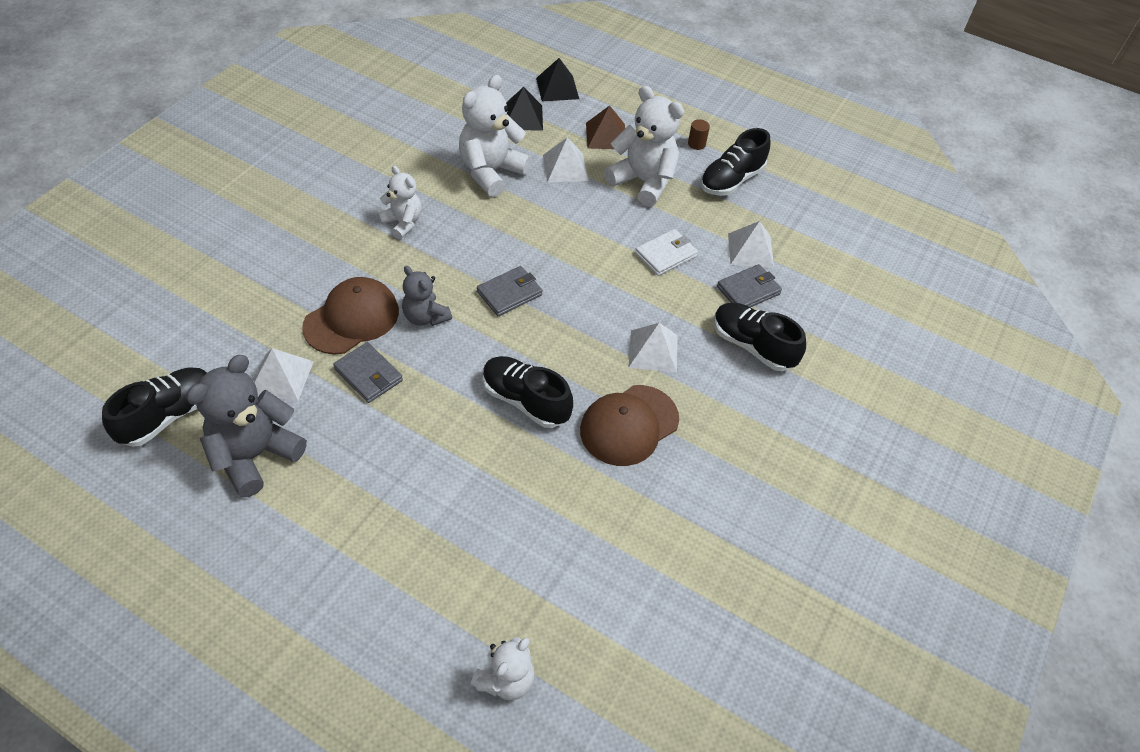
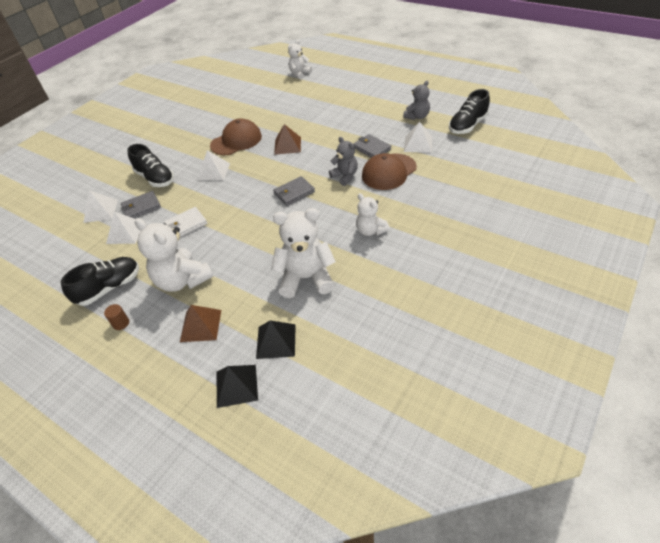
camera: 170 degrees left, 5 degrees down
(255, 455) = (417, 116): grey teddy bear -> grey teddy bear, size x0.59
(491, 172) = (306, 278): white teddy bear -> white teddy bear turned 135 degrees counterclockwise
(525, 401) = (287, 145): black shoe -> brown pyramid
(565, 167) = (244, 288): white pyramid -> white pyramid (101, 211)

